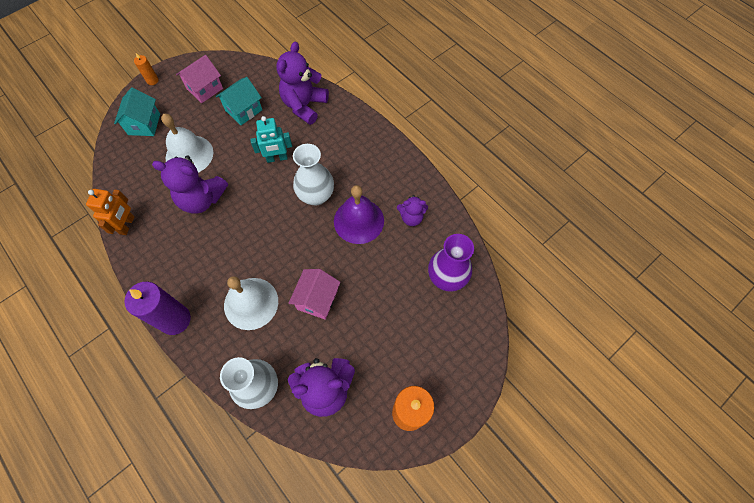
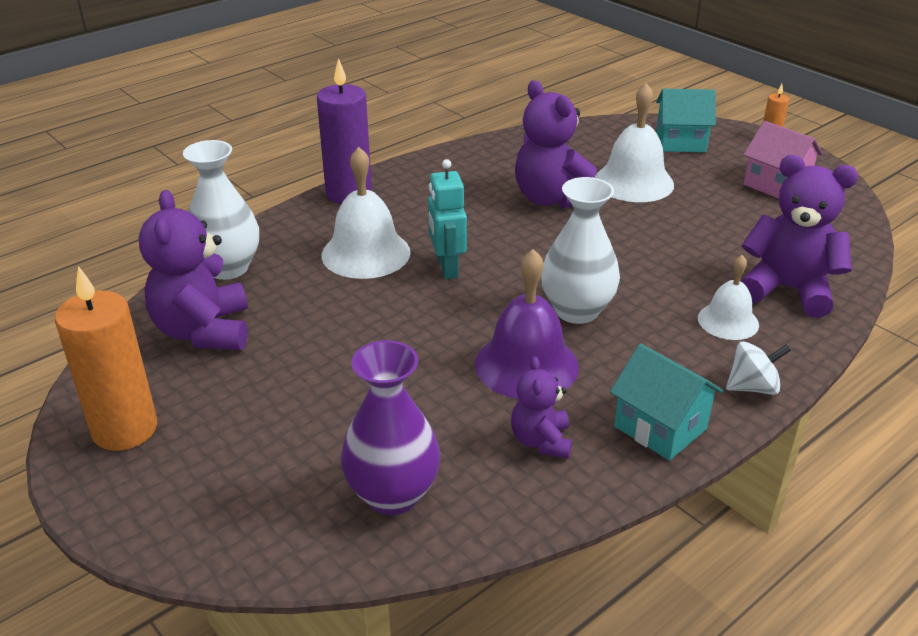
camera: 90 degrees right, 30 degrees down
(127, 225) = (500, 147): orange robot -> none
(202, 199) = (552, 199): purple teddy bear -> purple teddy bear turned 45 degrees counterclockwise
(243, 110) = (746, 224): turquoise house -> turquoise house (660, 427)
(277, 158) = (650, 264): turquoise robot -> turquoise robot (446, 268)
(317, 299) = (363, 318): pink house -> none
(328, 134) = (728, 321): none -> white bell
(375, 134) = (752, 387): none -> white spinning top

